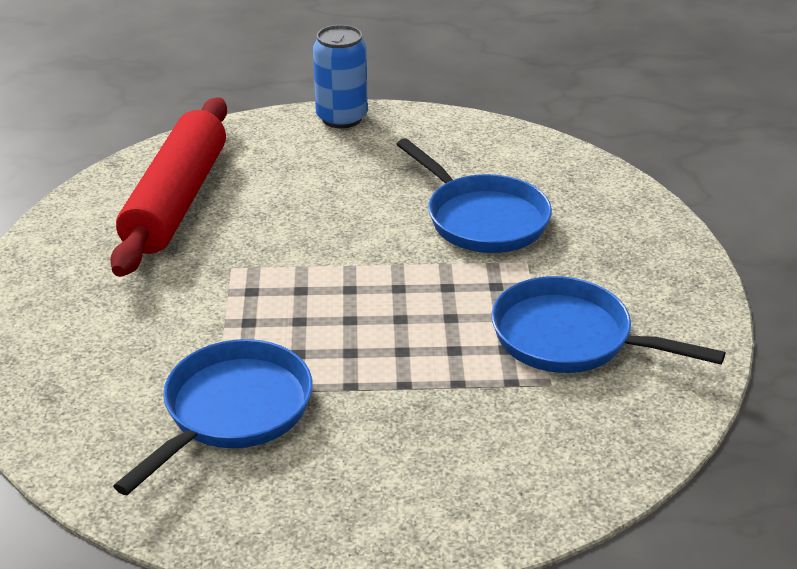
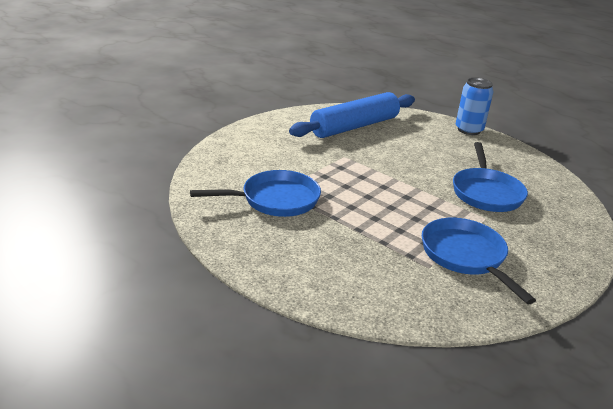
camera: 40 degrees right, 5 degrees down
(176, 201) = (354, 126): red rolling pin -> blue rolling pin

